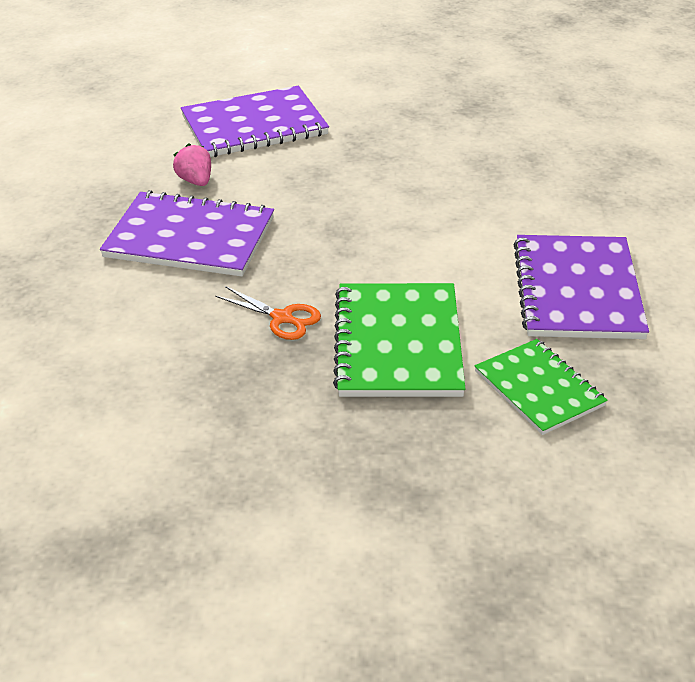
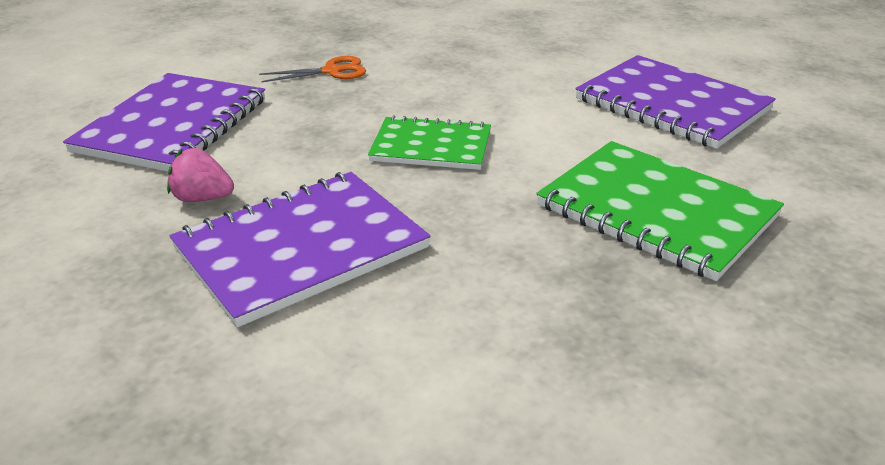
camera: 50 degrees left, 5 degrees down
(282, 318) = (534, 256): orange scissors -> orange scissors (331, 71)
(539, 388) = (796, 177): green notebook -> green notebook (431, 146)

